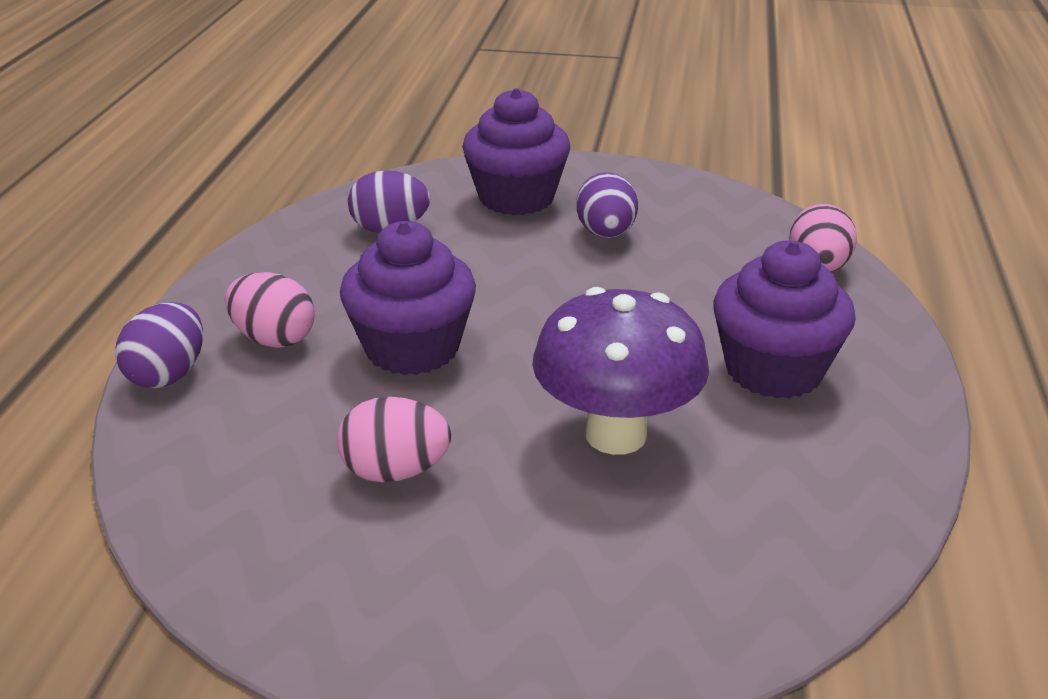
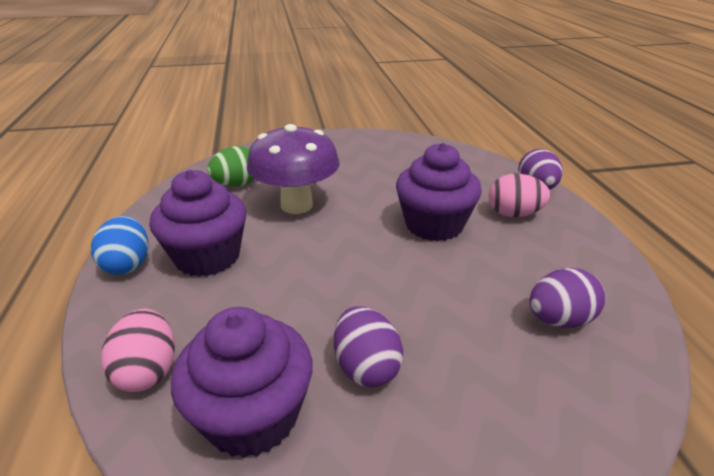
camera: 160 degrees right, 0 degrees up
(395, 471) = (388, 175): pink egg -> none
(516, 198) = (492, 405): purple cupcake -> purple cupcake (252, 416)
(729, 521) = (237, 184): none -> green egg
(893, 382) = (127, 264): none -> blue egg

